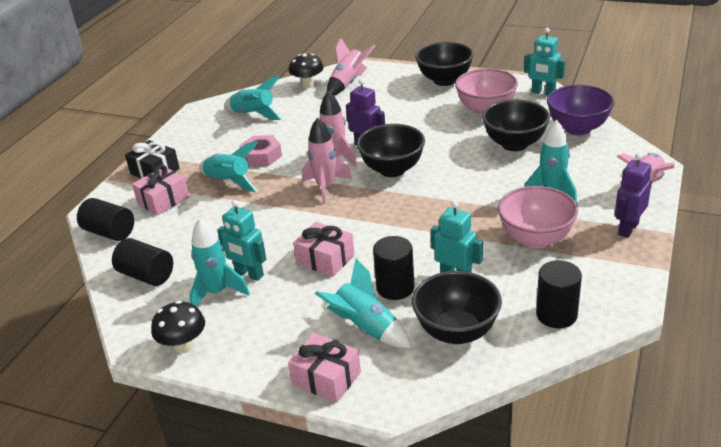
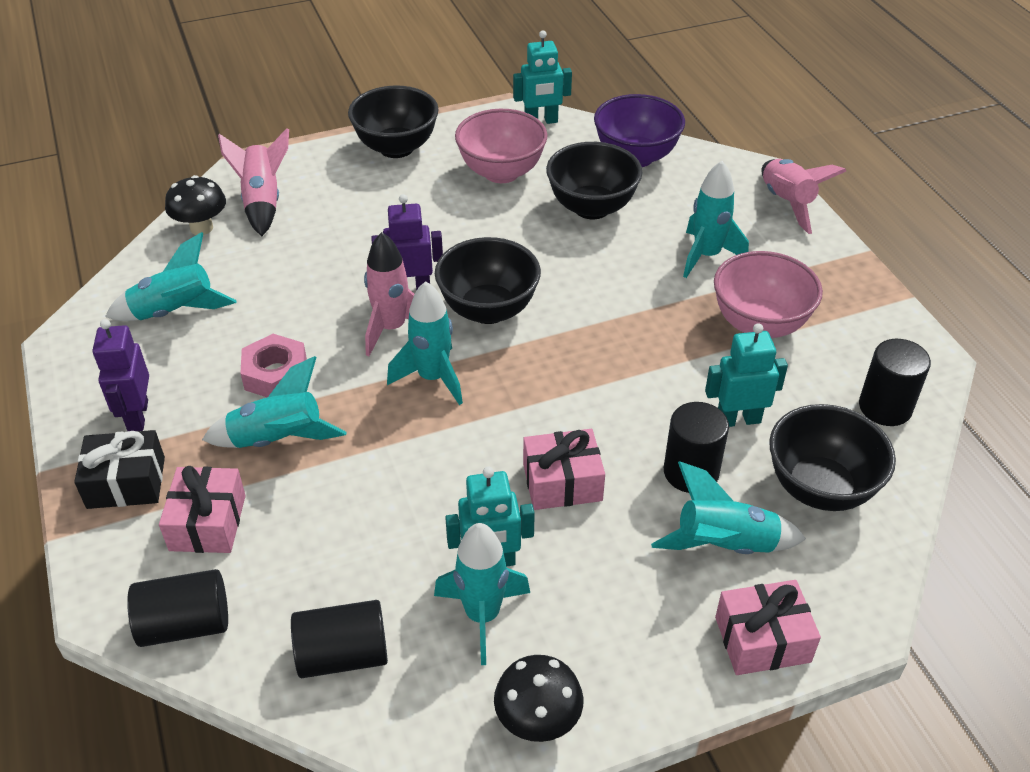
camera: 45 degrees left, 10 degrees up
(326, 187) = (432, 378): pink rocket -> turquoise rocket
(628, 229) = (829, 265): purple robot -> purple robot (137, 416)

